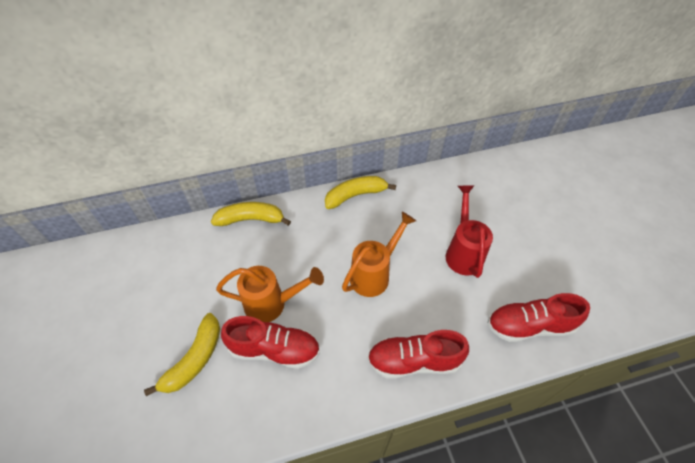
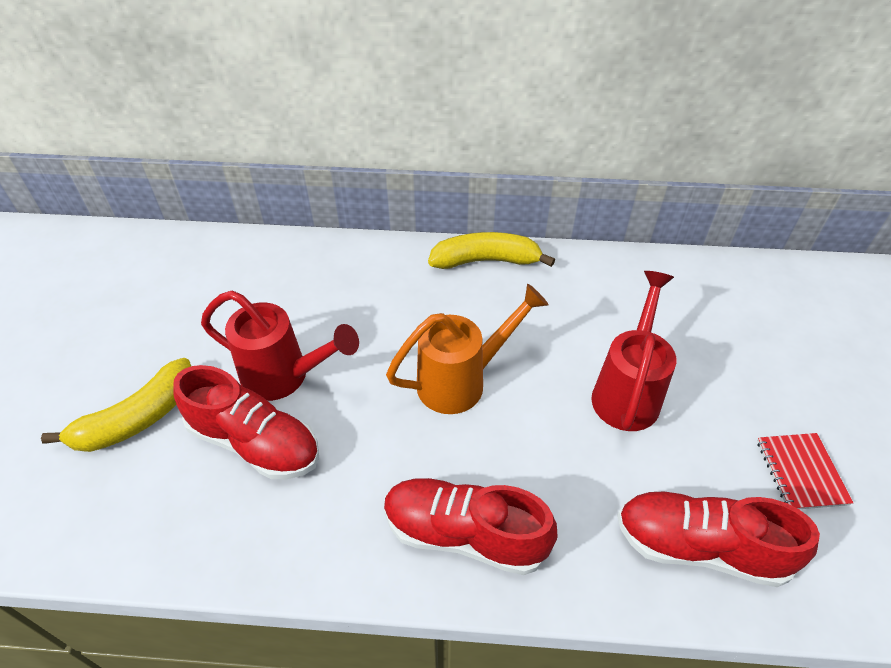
camera: 20 degrees right, 5 degrees down
(251, 219) = (314, 253): yellow banana -> none
(272, 304) = (285, 377): orange watering can -> red watering can
(560, 269) = (801, 472): none -> red notebook

